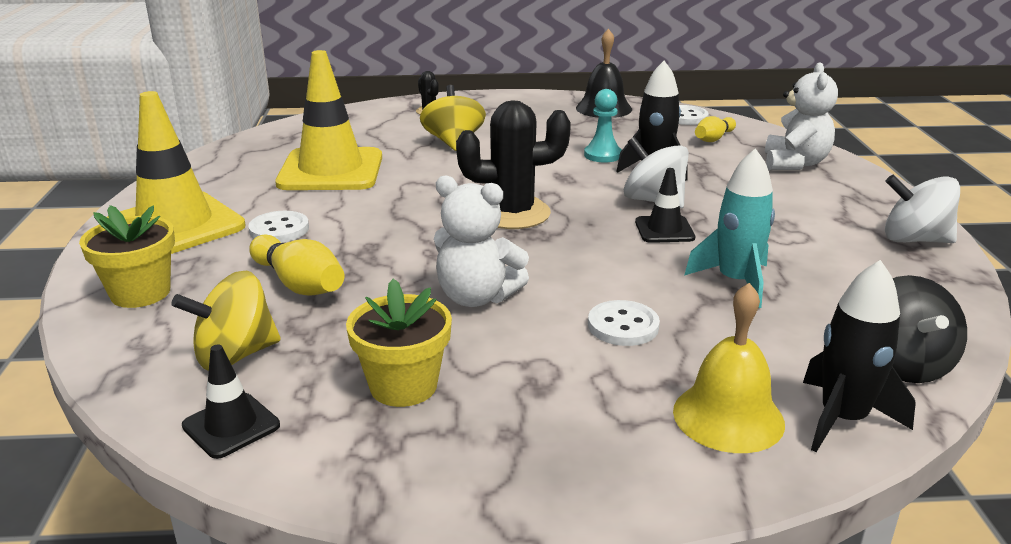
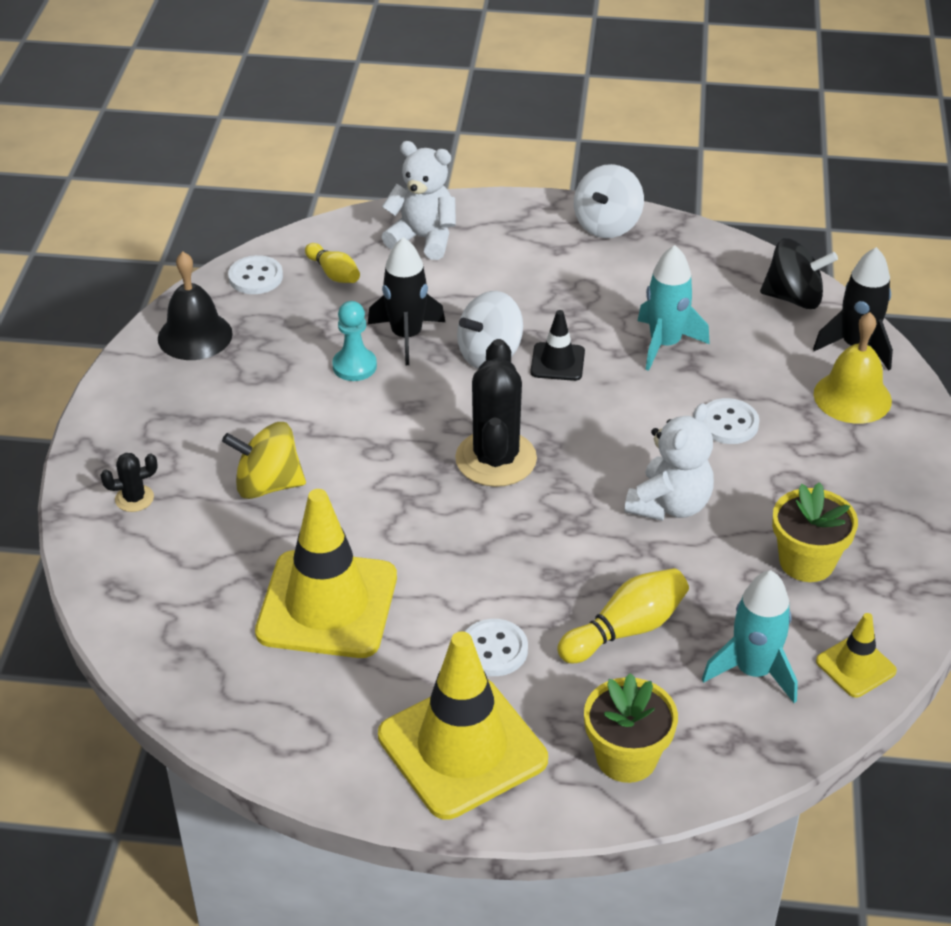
camera: 80 degrees left, 15 degrees up
(231, 426) = (855, 666): black traffic cone -> yellow traffic cone
(235, 355) = (753, 671): yellow spinning top -> turquoise rocket

